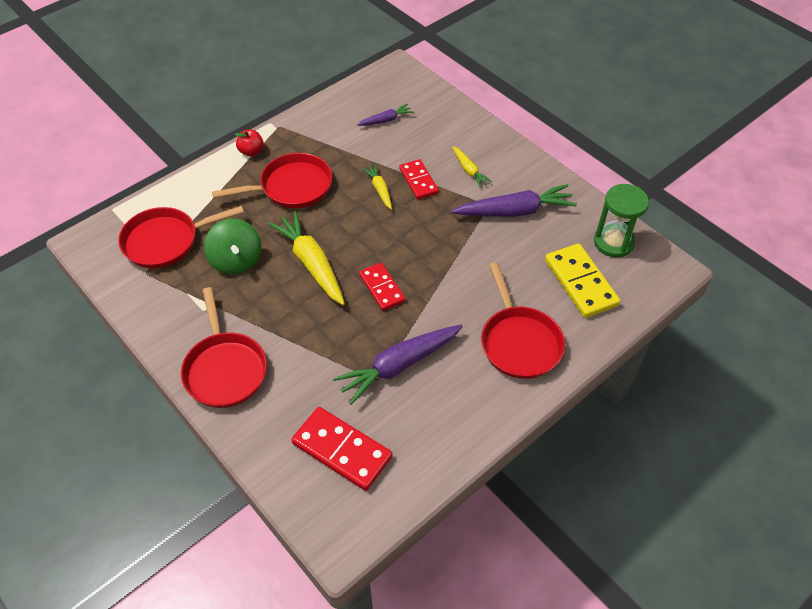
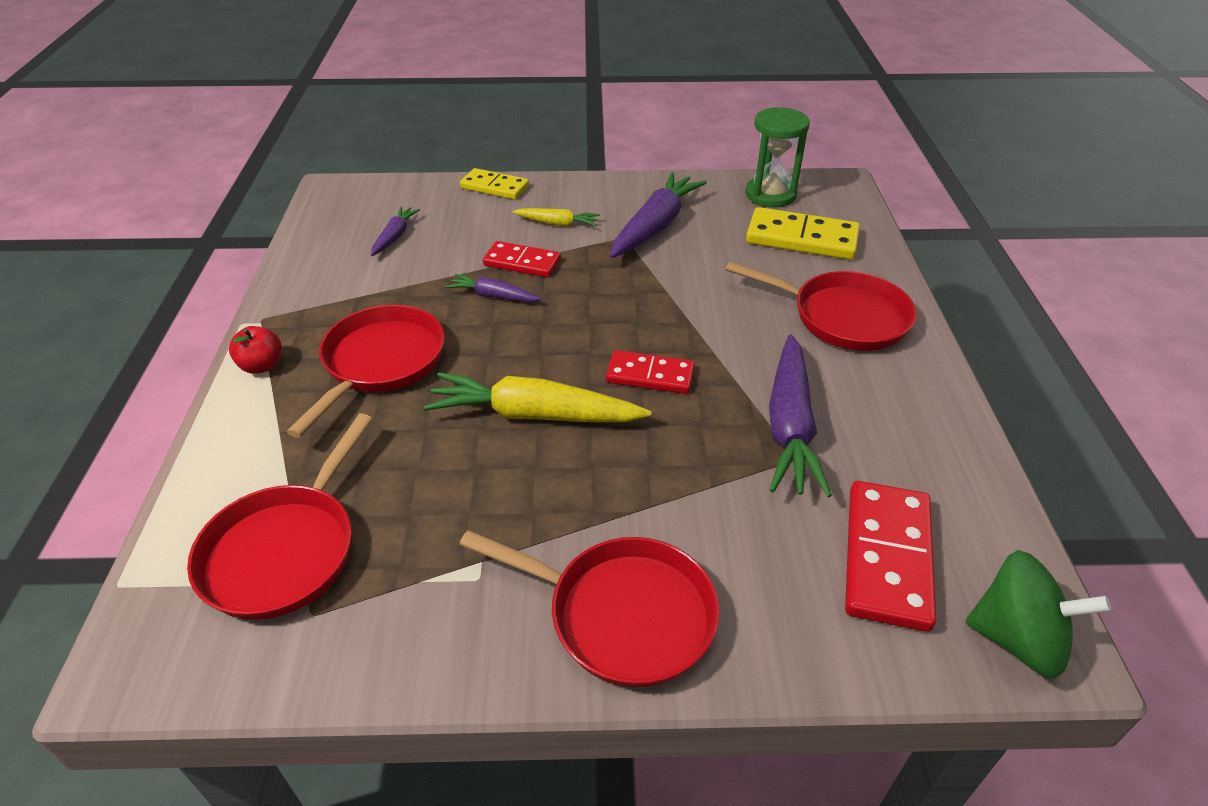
camera: 50 degrees left, 10 degrees down
(236, 260) = (432, 487): green spinning top -> green spinning top (1017, 638)
(342, 450) = (887, 557): red domino -> red domino turned 60 degrees counterclockwise
(380, 190) = (493, 296): yellow carrot -> purple carrot
(473, 123) = (494, 187): none -> yellow domino

